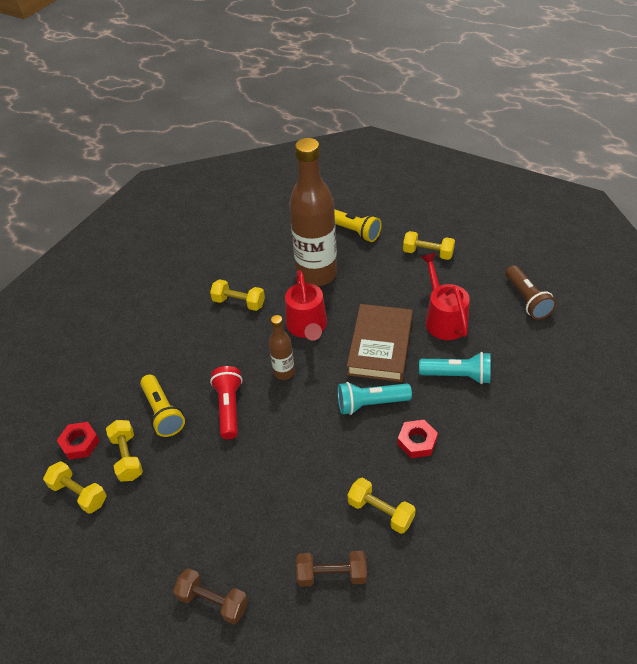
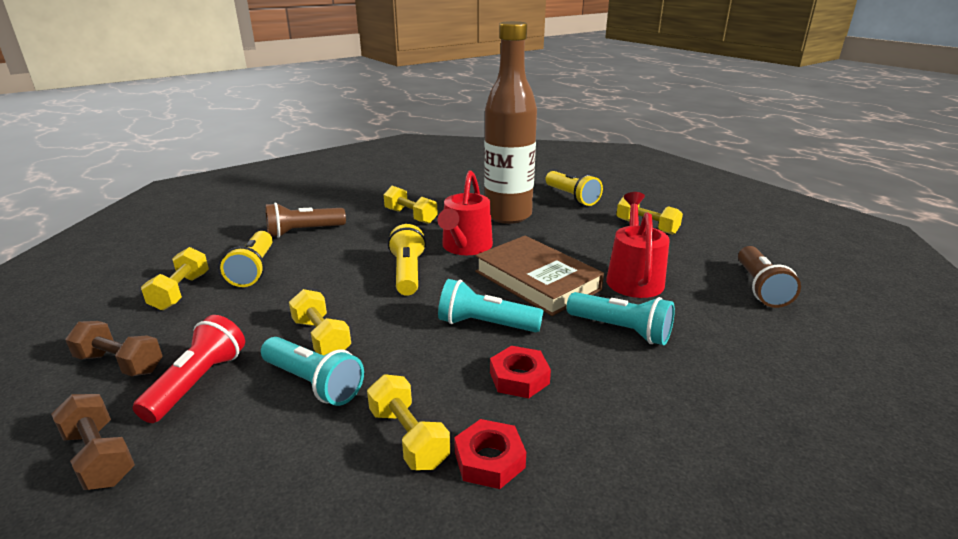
camera: 20 degrees right, 20 degrees down
(79, 494) = (102, 305): yellow dumbbell -> yellow dumbbell (321, 338)
(80, 443) = (153, 269): red nut -> red nut (489, 460)
(164, 354) = (304, 232): none -> brown flashlight
(229, 408) = (322, 284): red flashlight -> red flashlight (198, 382)
(284, 372) = (407, 273): brown bottle -> yellow flashlight
(295, 497) = (313, 383): none -> turquoise flashlight
(332, 574) = (275, 488): brown dumbbell -> brown dumbbell (120, 363)
(380, 346) = (537, 280): brown book -> brown book turned 75 degrees counterclockwise

